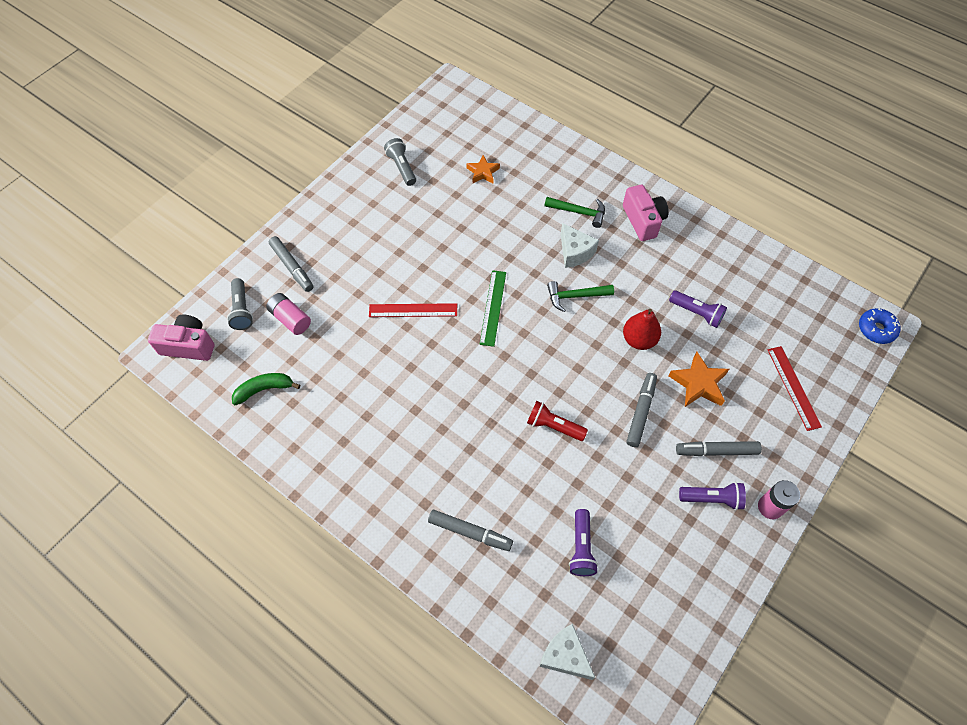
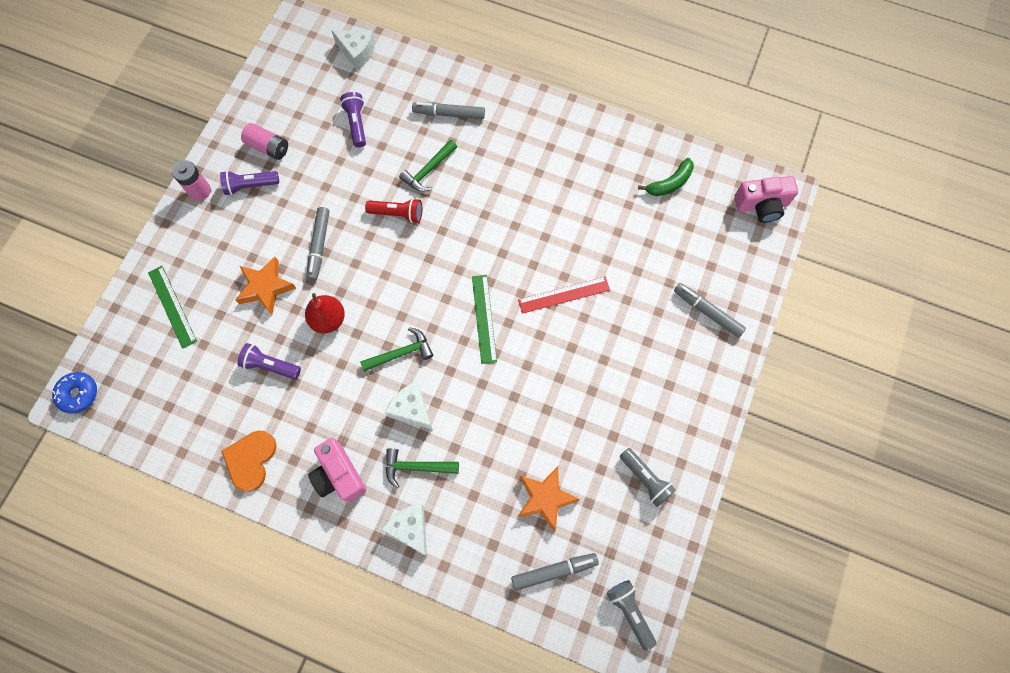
camera: 165 degrees right, 10 degrees up
(242, 310) = (732, 252): grey flashlight -> grey flashlight (630, 612)
(290, 319) = (680, 255): pink battery -> pink battery (268, 147)
(483, 172) = (545, 498): orange star -> orange star, size x1.51
(510, 467) = (428, 170): none -> green hammer
(591, 176) = (410, 528): none -> white cheese
(716, 246) = (250, 460): none -> orange heart
(716, 451) = (247, 227): grey marker -> grey marker (554, 571)
(793, 387) = (172, 306): red ruler -> green ruler

